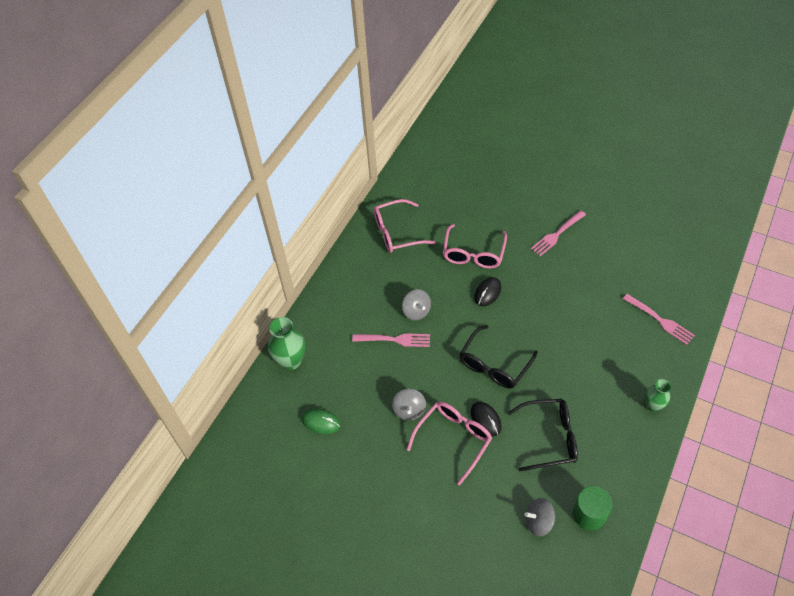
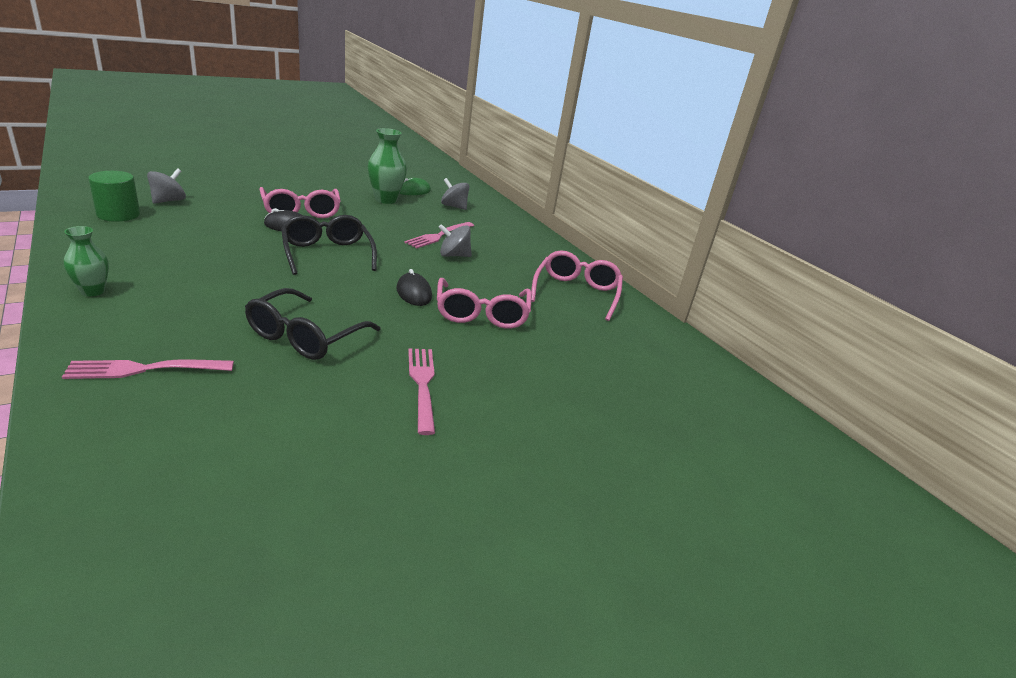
camera: 115 degrees right, 25 degrees down
(291, 361) = (486, 204): green vase -> green vase (386, 200)
(409, 410) = (361, 212): grey spinning top -> grey spinning top (454, 206)
(473, 254) = (482, 314): pink glasses -> pink glasses turned 135 degrees counterclockwise
(550, 438) = (208, 236): black glasses -> black glasses (305, 337)

